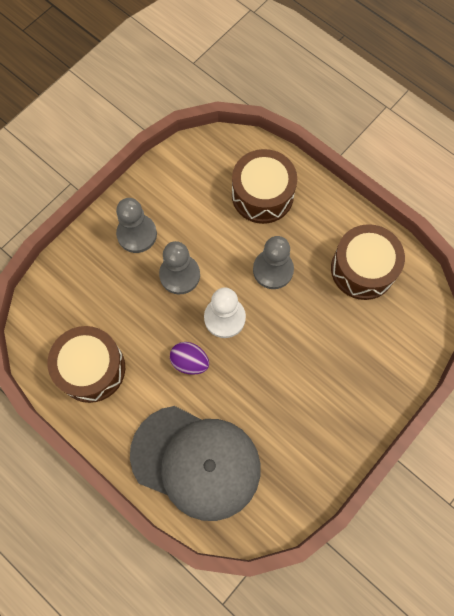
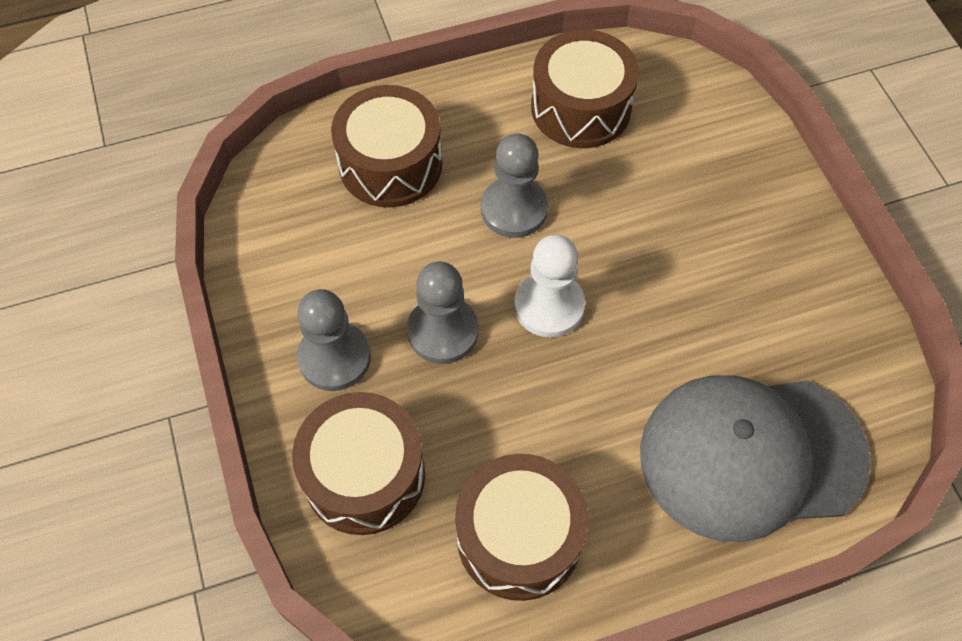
camera: 60 degrees left, 10 degrees down
(85, 282) = (364, 475): none -> brown drum
(190, 362) = (590, 386): purple egg -> none
(196, 462) = (751, 455): grey cap -> grey cap turned 150 degrees counterclockwise

